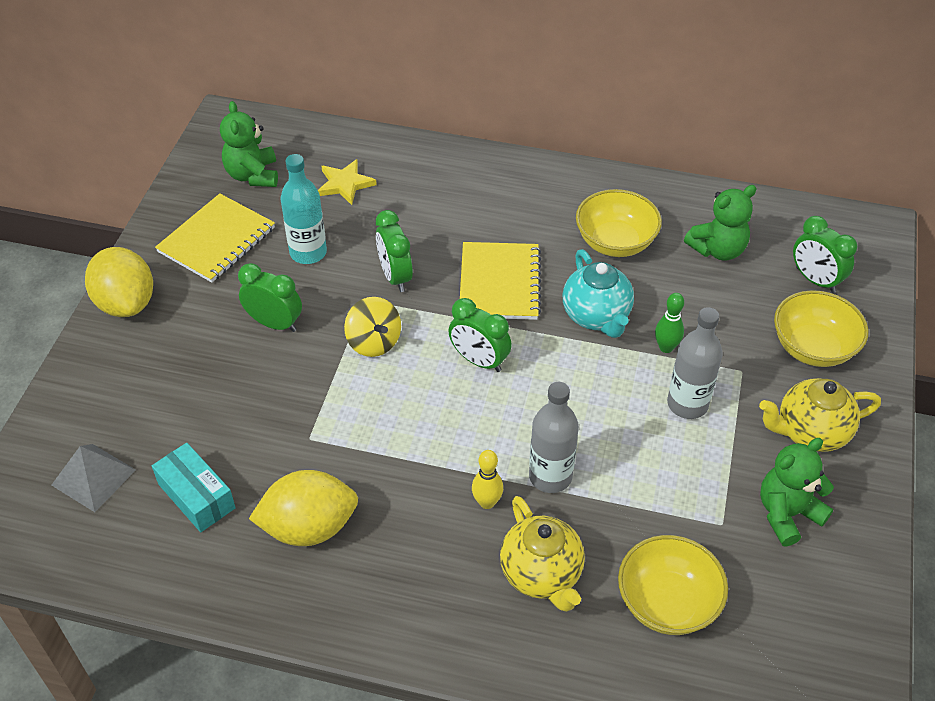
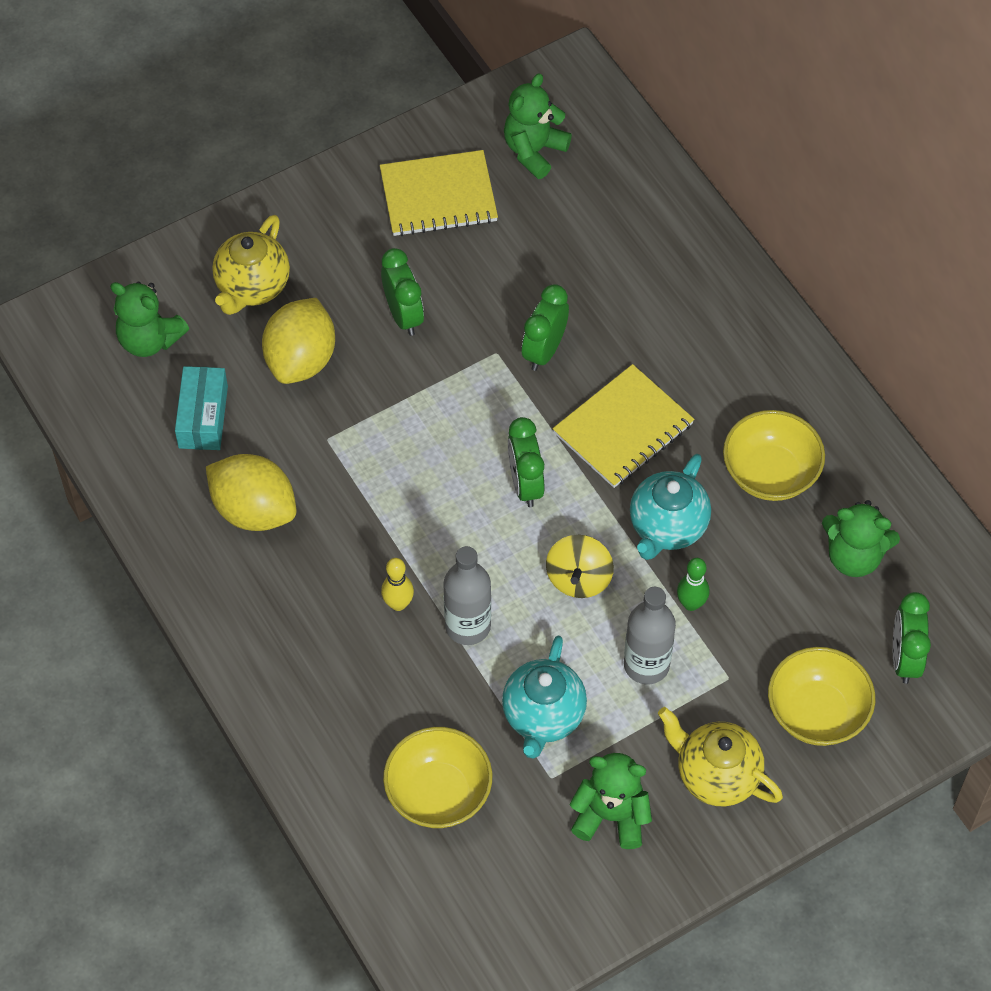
camera: 45 degrees right, 10 degrees up
(93, 477) = (149, 340): grey pyramid -> green teddy bear
(126, 303) = (311, 202): yellow lemon -> yellow lemon (301, 359)
(308, 252) = (499, 268): turquoise bottle -> none
(345, 184) = (602, 222): yellow star -> none
(374, 342) = (462, 397): yellow spinning top -> yellow spinning top (579, 578)
(541, 574) = (374, 691): yellow teapot -> yellow teapot (252, 287)
(668, 490) = (543, 716): none -> turquoise teapot

